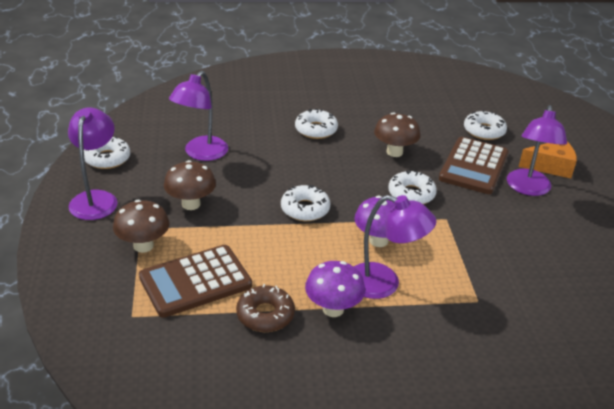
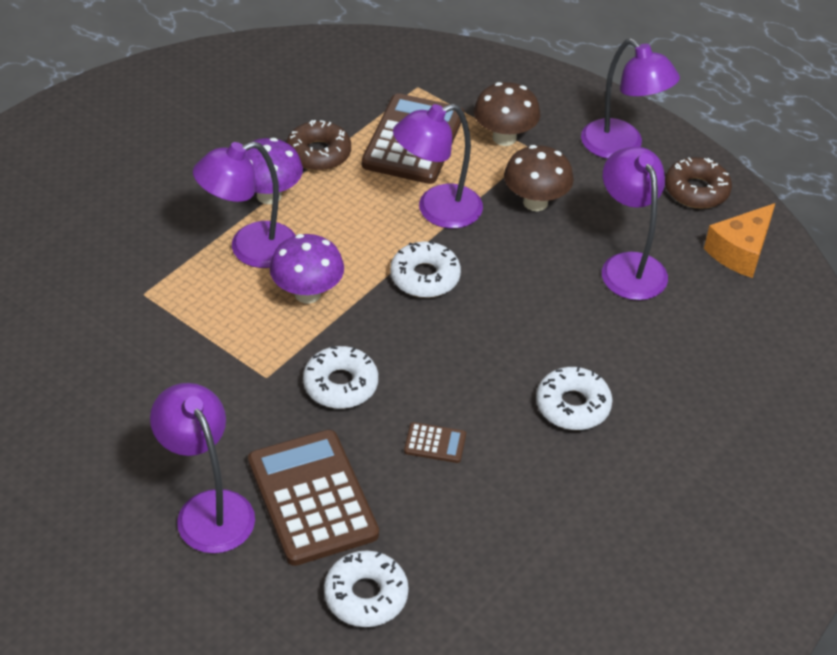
camera: 135 degrees right, 10 degrees up
(107, 158) = (696, 190): white donut -> brown donut
(248, 234) = (437, 211): none -> purple lamp
(394, 152) = (435, 443): brown mushroom -> brown calculator
(551, 167) = (208, 585): orange cheese -> orange cheese (740, 251)

